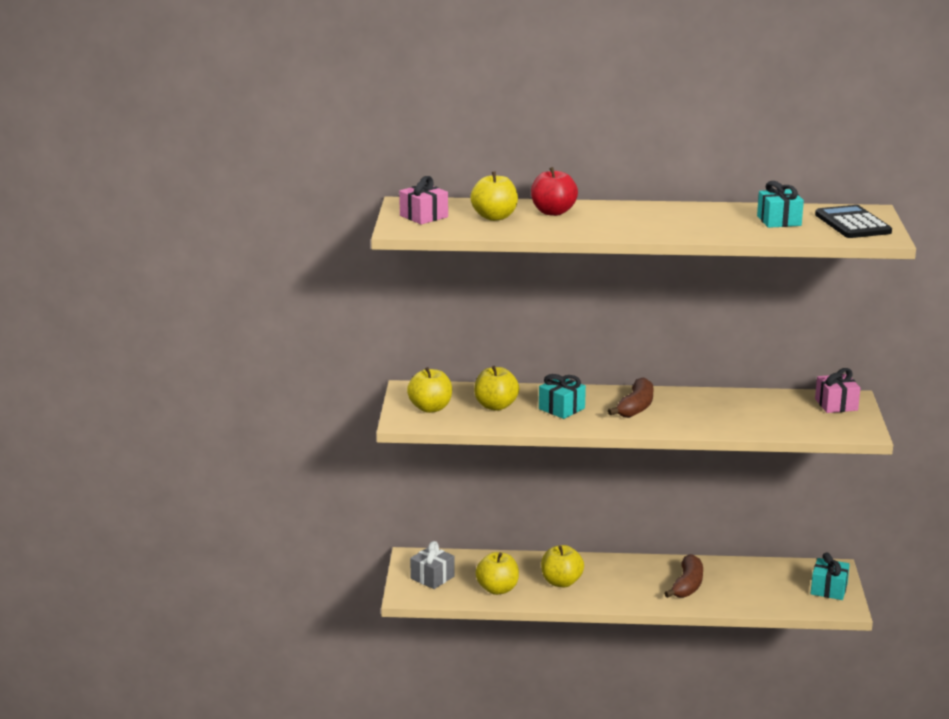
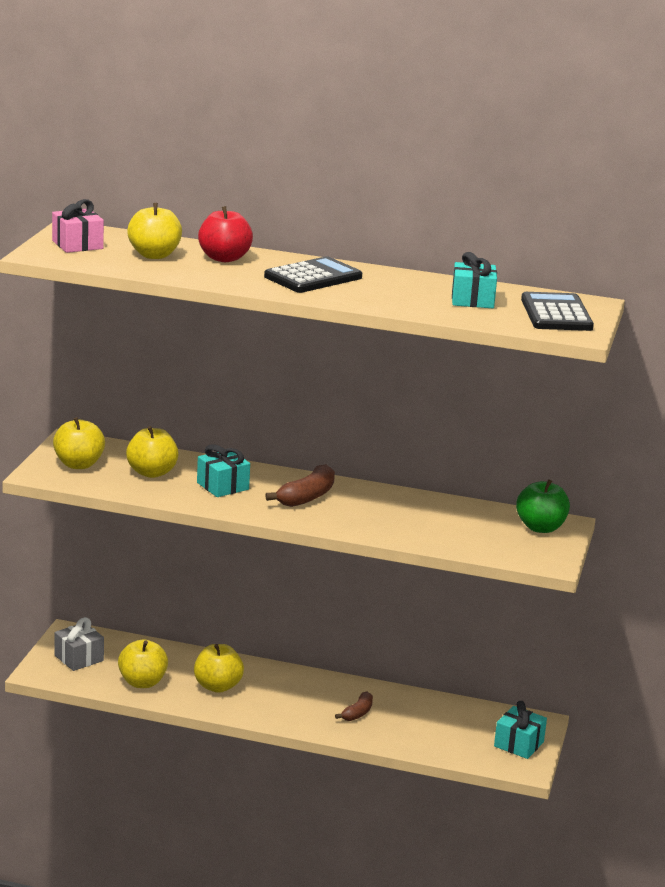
camera: 10 degrees right, 0 degrees up
(638, 218) = (313, 277): none -> black calculator
(687, 585) = (357, 713): brown banana -> brown banana, size x0.62
(836, 405) = (540, 528): pink gift -> green apple

